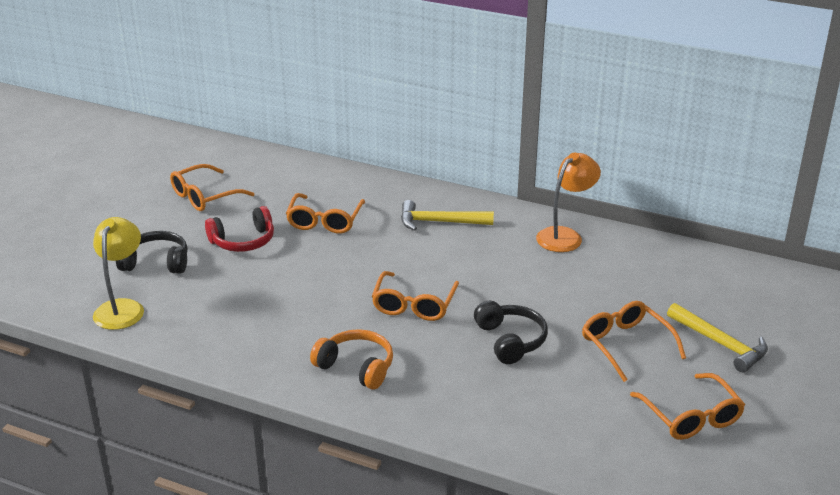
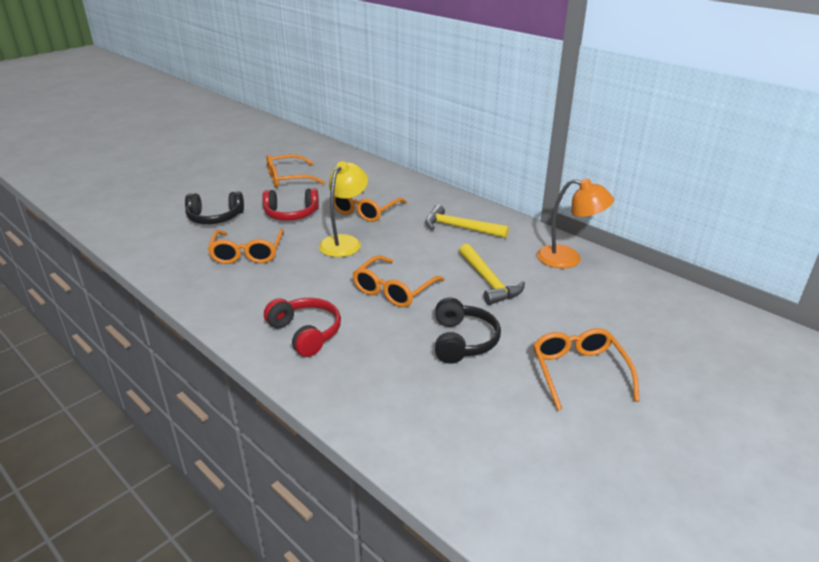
camera: 20 degrees right, 0 degrees up
(122, 308) = (162, 245): yellow lamp -> yellow lamp (345, 242)
(156, 263) = (215, 217): black headphones -> black headphones turned 150 degrees clockwise
(356, 367) = (305, 333): orange headphones -> red headphones
(565, 236) = (568, 259): orange lamp -> orange lamp turned 45 degrees clockwise
(691, 417) = (617, 469): orange glasses -> orange glasses (247, 253)
(720, 344) = (686, 395): yellow hammer -> yellow hammer (488, 281)

